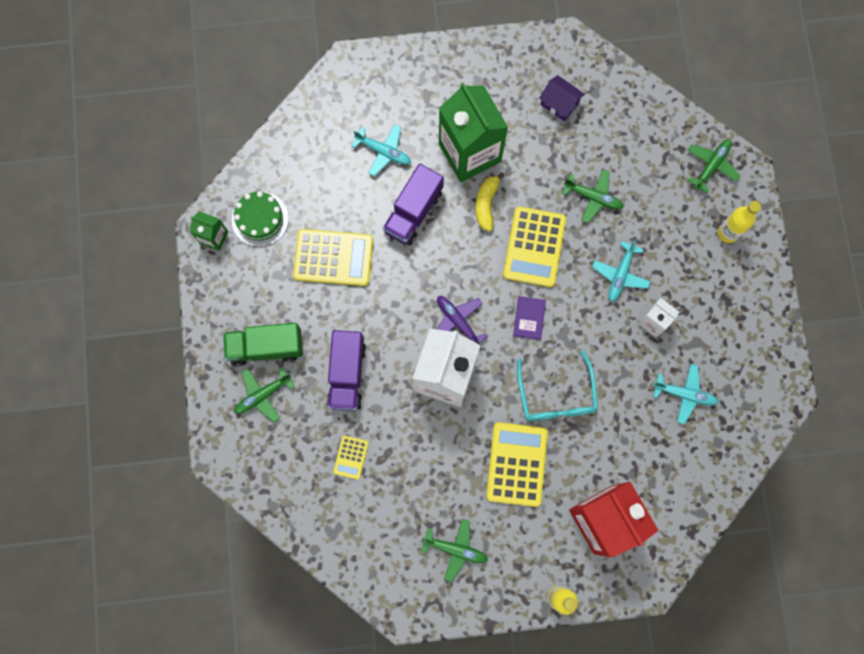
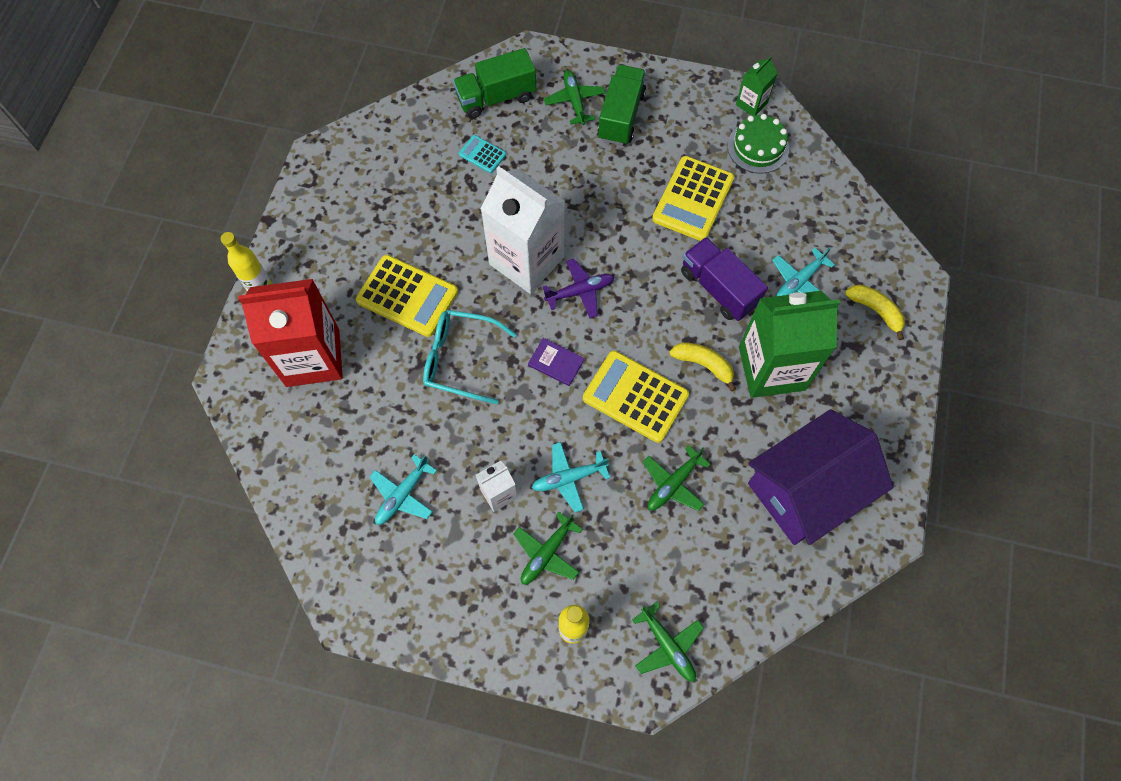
camera: 110 degrees right, 10 degrees down
(283, 469) = (496, 97): none -> green truck
(347, 374) = (565, 175): purple truck -> none
(351, 457) = (482, 154): yellow calculator -> turquoise calculator
(389, 88) = (875, 311): none -> yellow banana
(455, 549) = (352, 214): green plane -> green plane (546, 553)
(559, 103) = (806, 490): purple house -> purple house, size x2.33
(620, 274) = (568, 478): turquoise plane -> turquoise plane turned 60 degrees counterclockwise

